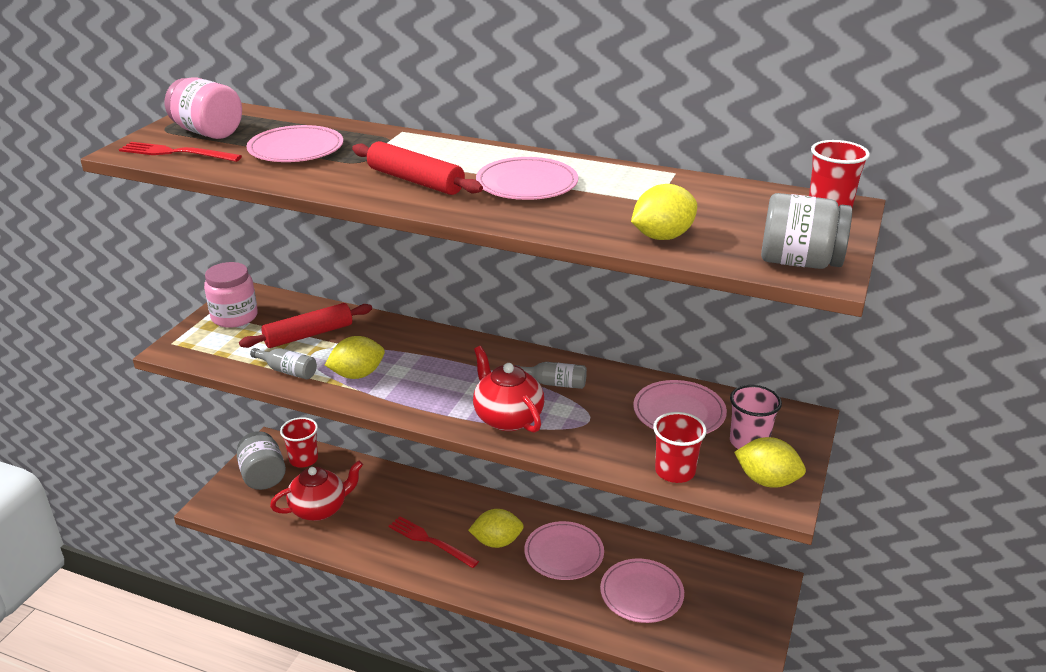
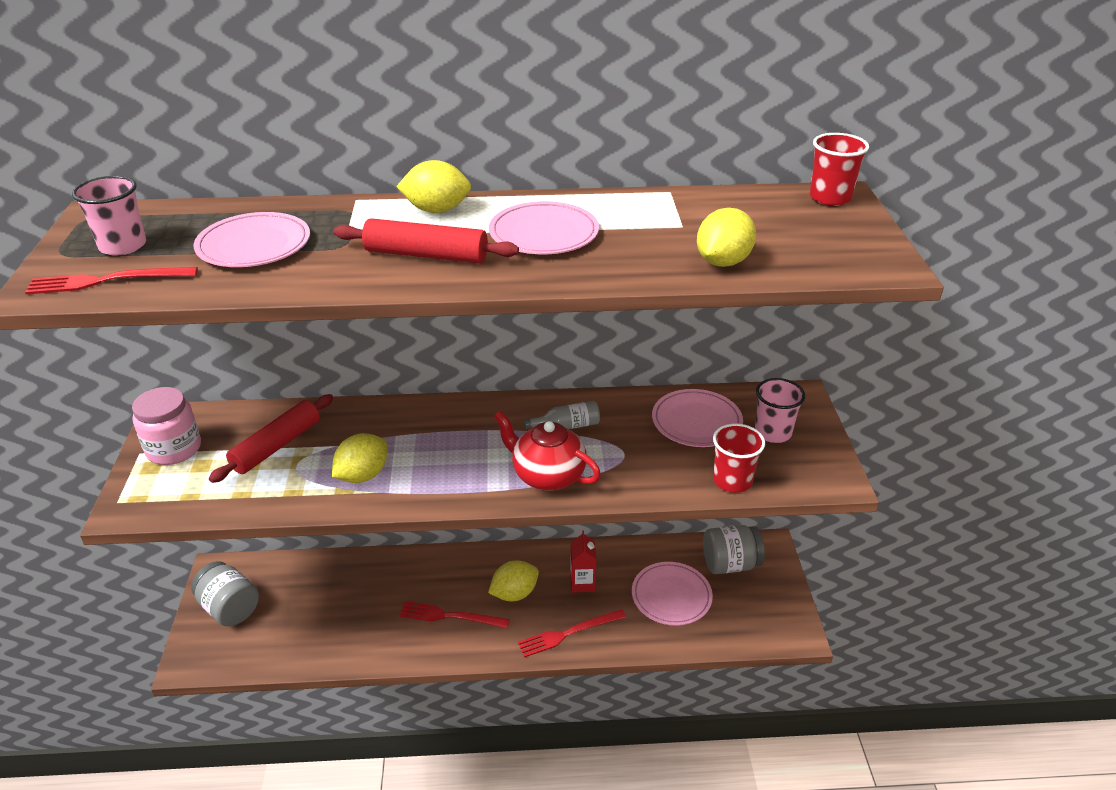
camera: 25 degrees left, 5 degrees up
(208, 132) = (123, 246): pink jar -> pink cup
(287, 371) = (282, 494): grey bottle -> none
(303, 459) = (265, 575): red cup -> none
(320, 509) = (315, 622): red teapot -> none
(524, 591) = (568, 633): none -> red fork
(564, 553) = (582, 583): pink plate -> red carton
(767, 481) = (811, 464): yellow lemon -> yellow lemon (437, 210)
(799, 262) = (859, 260): grey jar -> grey jar (730, 564)

